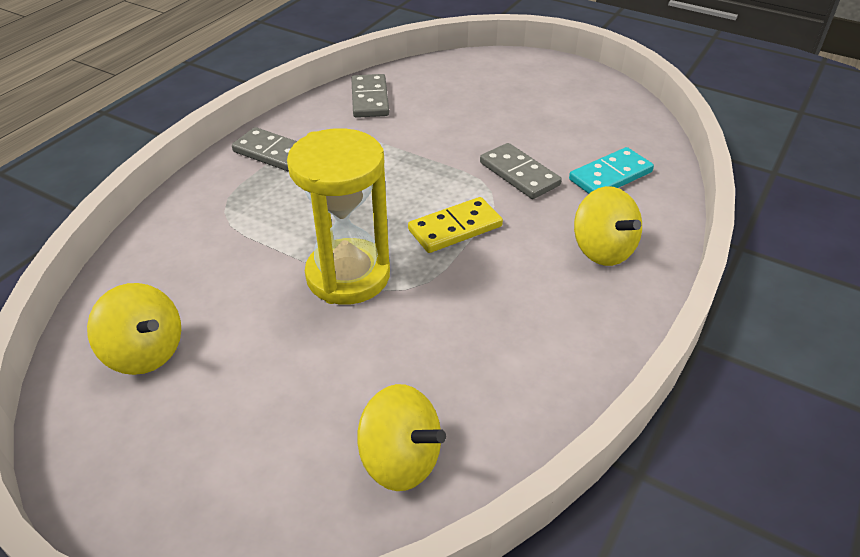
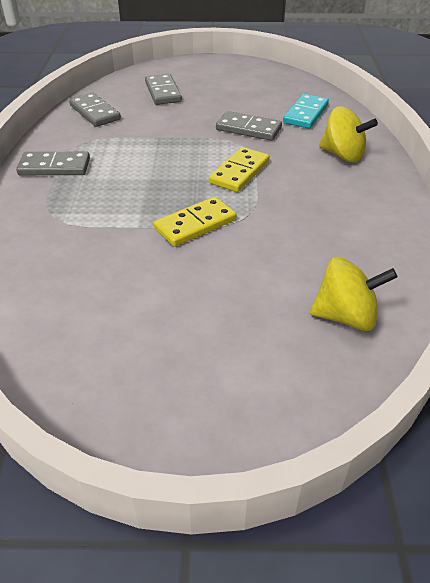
camera: 30 degrees left, 0 degrees up
(145, 352) = (88, 331): yellow spinning top -> none
(348, 276) = (195, 224): yellow hourglass -> yellow domino
(466, 93) = (163, 92): none -> grey domino

